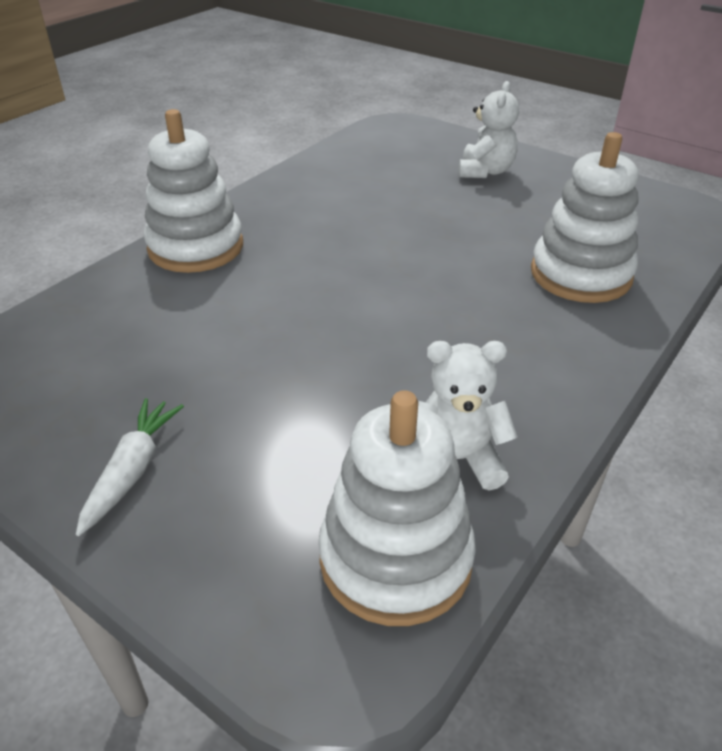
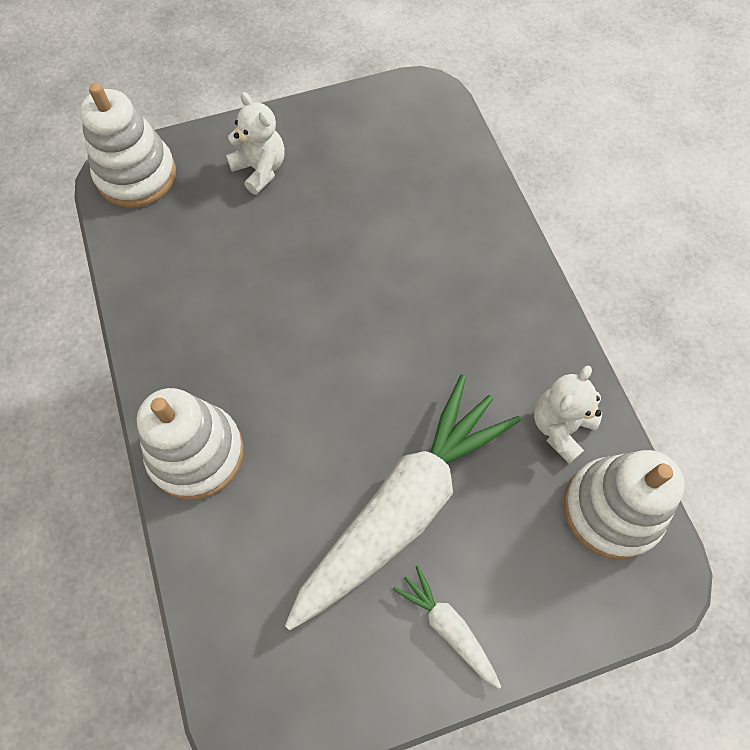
camera: 55 degrees left, 25 degrees up
(245, 379) = (402, 507): none -> white carrot
(580, 274) = (442, 221): white stacking toy -> white stacking toy (136, 175)

